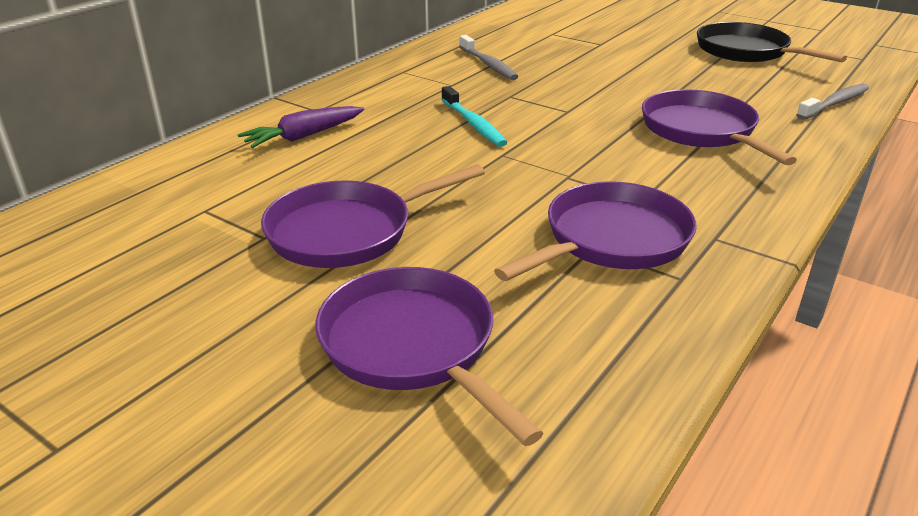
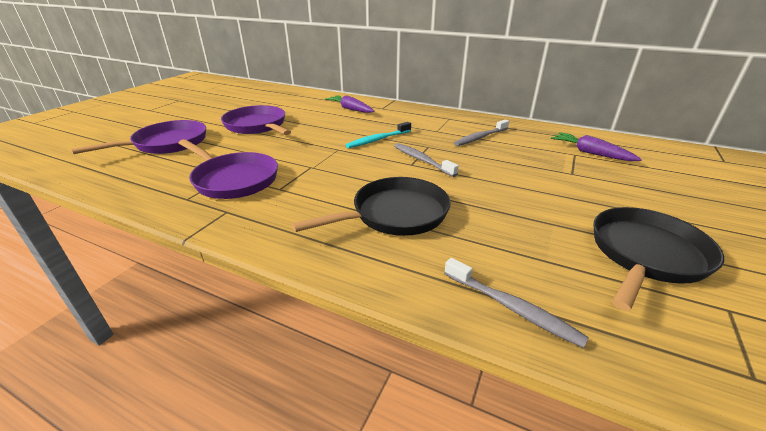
camera: 80 degrees right, 0 degrees up
(551, 27) = (590, 153): none -> purple carrot
(557, 104) = (422, 160): none -> grey toothbrush
(701, 131) = (394, 214): purple pan -> black pan

